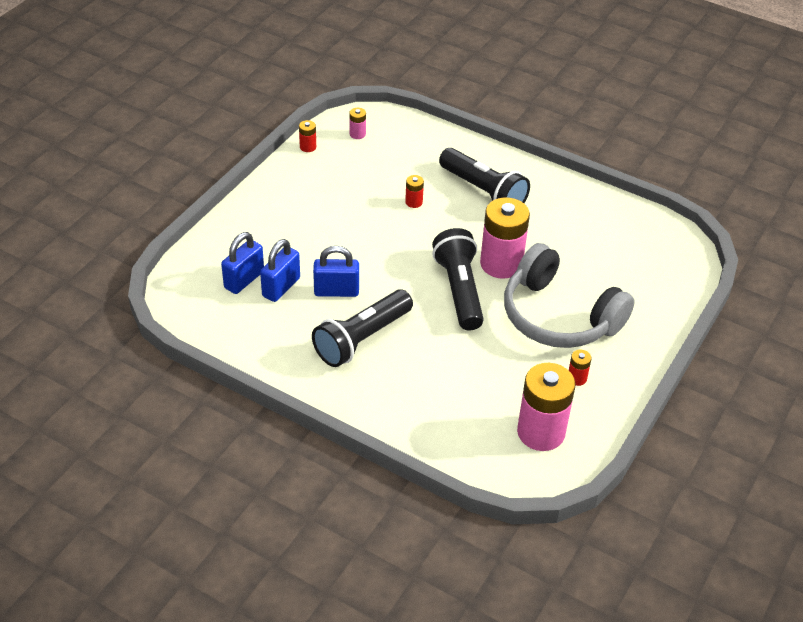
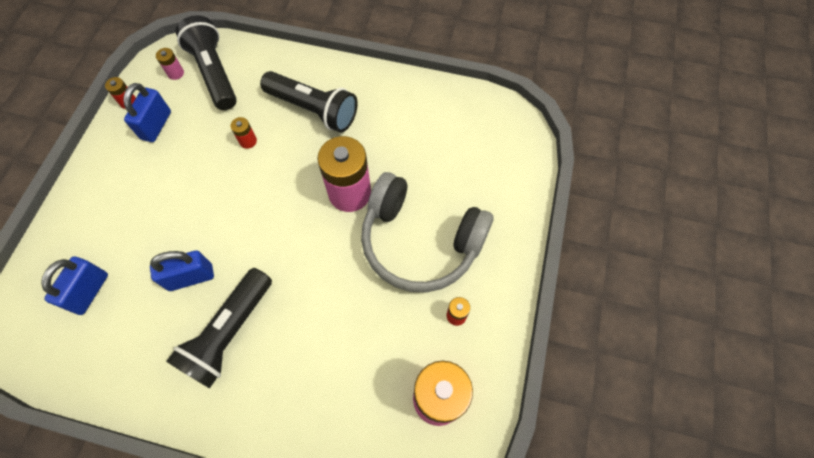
camera: 15 degrees left, 20 degrees up
(281, 287) = (131, 289): blue padlock -> blue padlock (156, 125)
(459, 290) = (316, 238): black flashlight -> black flashlight (214, 73)

